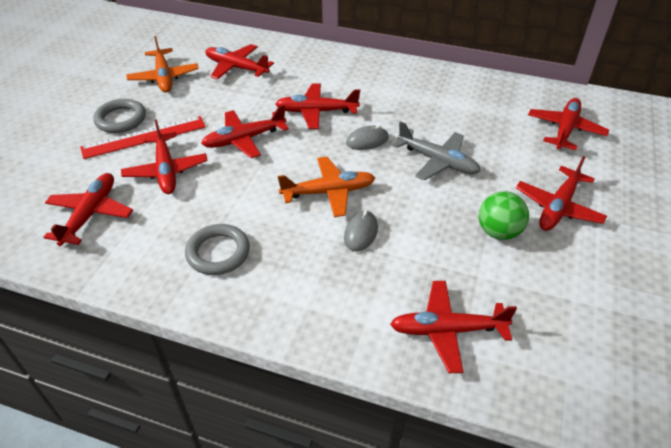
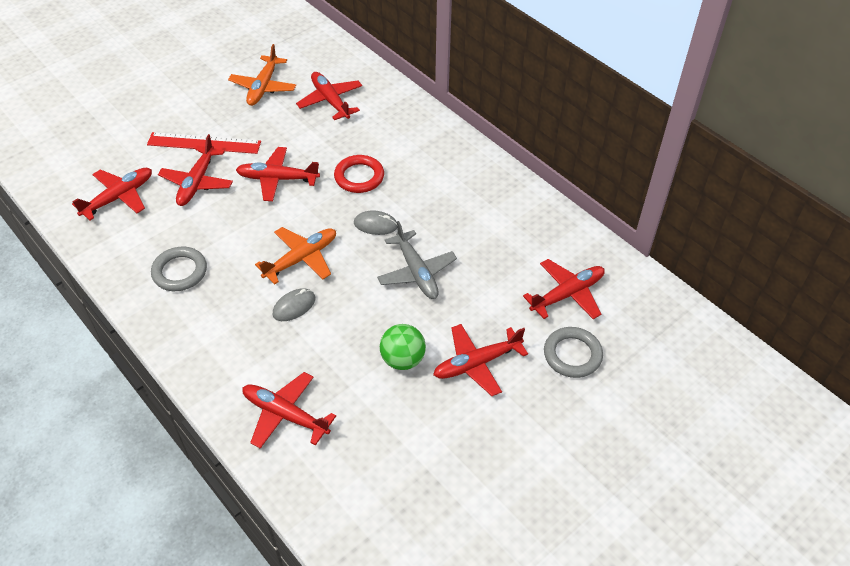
camera: 30 degrees right, 5 degrees up
(121, 119) = (199, 118): grey ring -> grey ring (572, 355)
(317, 112) = (359, 177): red plane -> red ring
(328, 192) = (301, 259): orange plane -> orange plane turned 60 degrees counterclockwise

